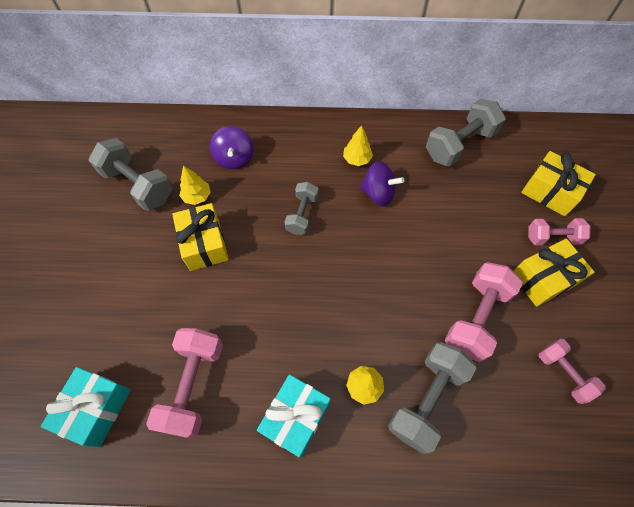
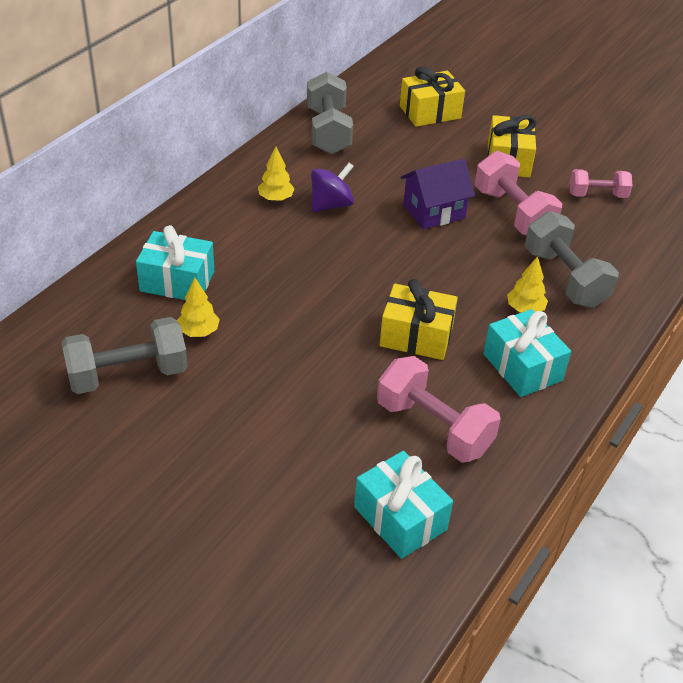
camera: 60 degrees left, 20 degrees down
(204, 244) = (269, 351): yellow gift -> yellow gift (416, 336)
(234, 158) = (177, 281): purple spinning top -> turquoise gift
(302, 214) = (304, 265): grey dumbbell -> none
(428, 261) = (434, 211): none -> purple house
(552, 237) = (474, 135): pink dumbbell -> none

